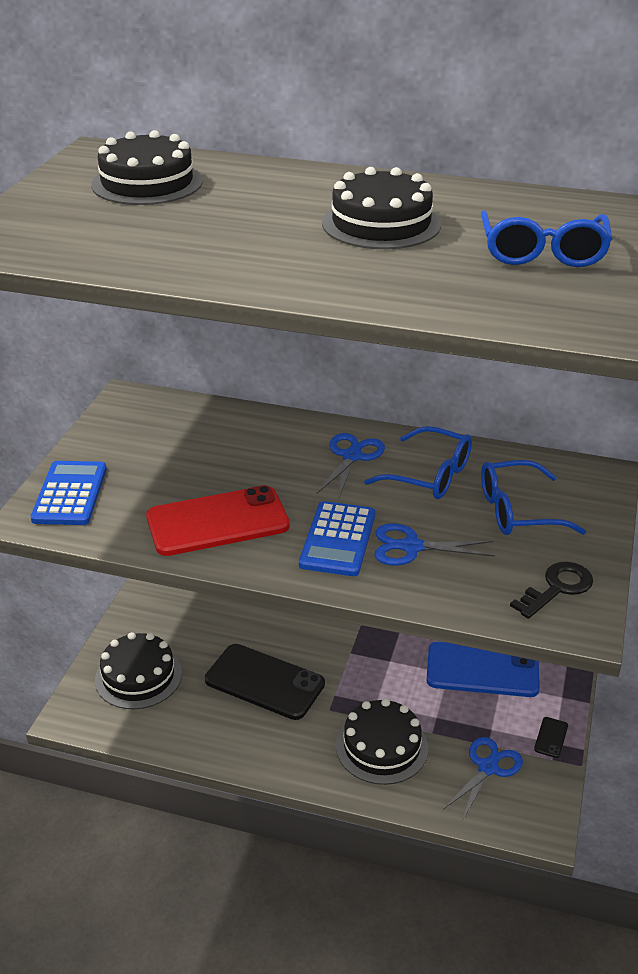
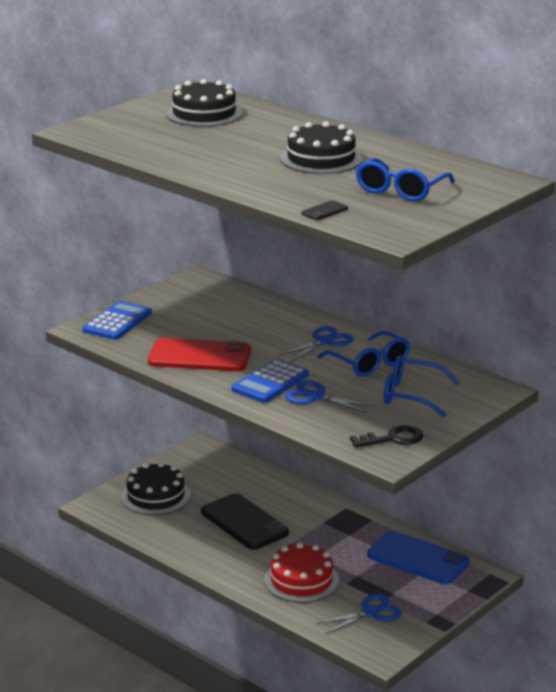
camera: 25 degrees right, 10 degrees down
(382, 747) = (301, 580): black cake -> red cake
(551, 737) = (436, 610): black phone -> black phone (324, 211)

